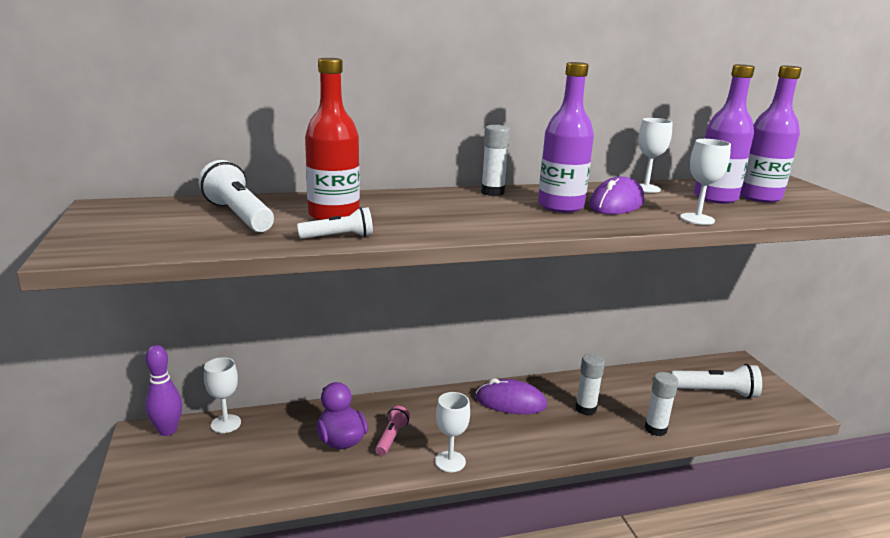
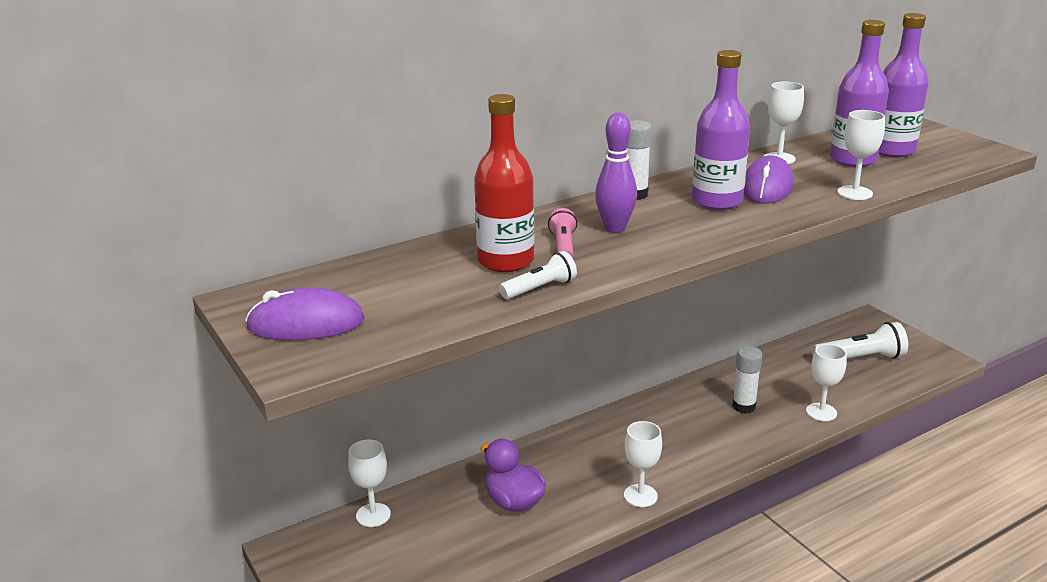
camera: 15 degrees left, 5 degrees up
(167, 430) = (312, 539): purple bowling pin -> purple bowling pin (615, 228)
(239, 216) = (407, 282): white flashlight -> none
(391, 437) = (565, 485): pink flashlight -> pink flashlight (563, 247)
(510, 402) = (664, 417): purple mouse -> purple mouse (306, 324)
(655, 429) = (821, 412): white glue stick -> white goblet

